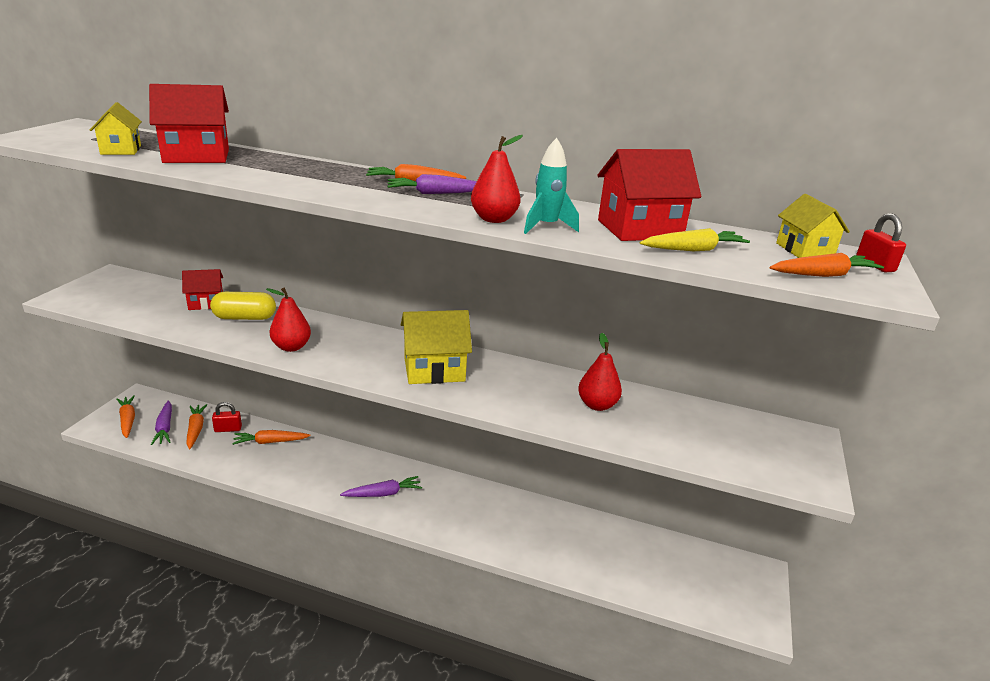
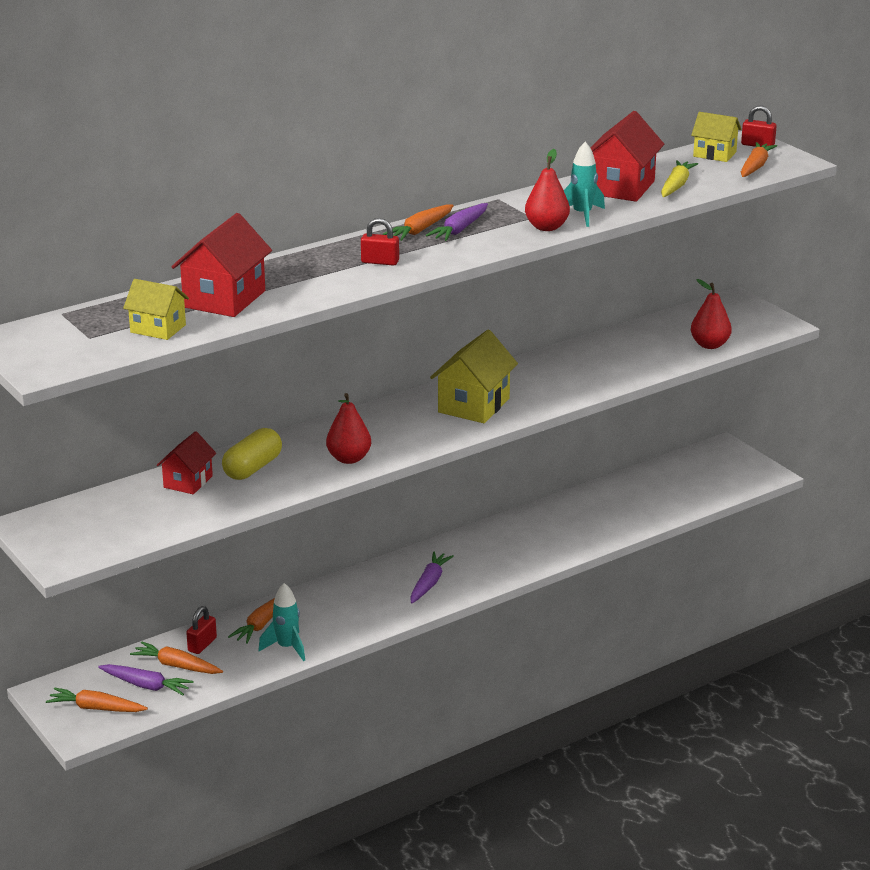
camera: 50 degrees left, 0 degrees up
(247, 464) = (287, 647): none -> turquoise rocket
(328, 182) = (380, 262): none -> red padlock
(597, 405) = (608, 358): red pear -> red pear (709, 345)

